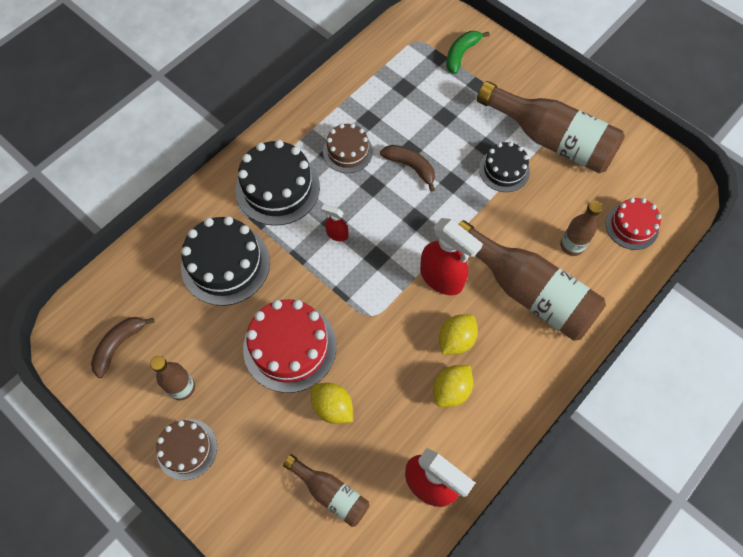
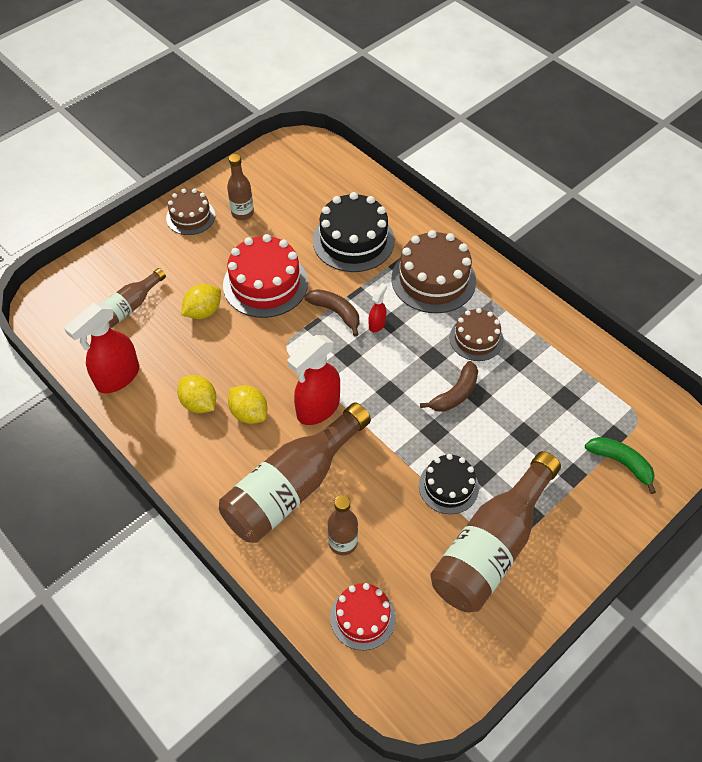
camera: 95 degrees right, 10 degrees down
(119, 345) = (286, 175): brown banana -> brown banana (336, 312)
(277, 188) = (433, 279): black cake -> brown cake

